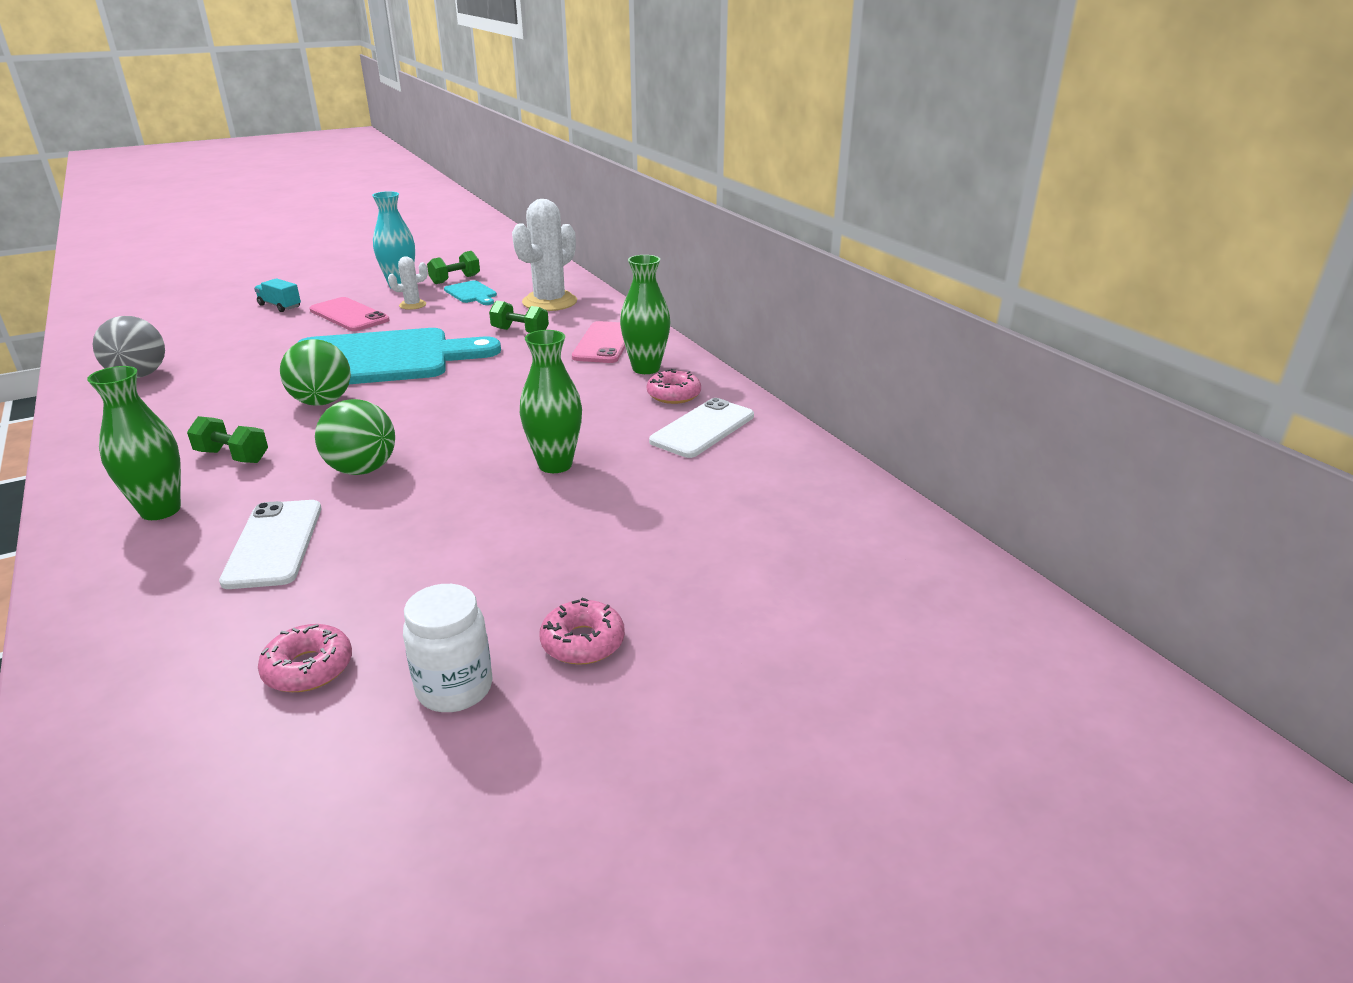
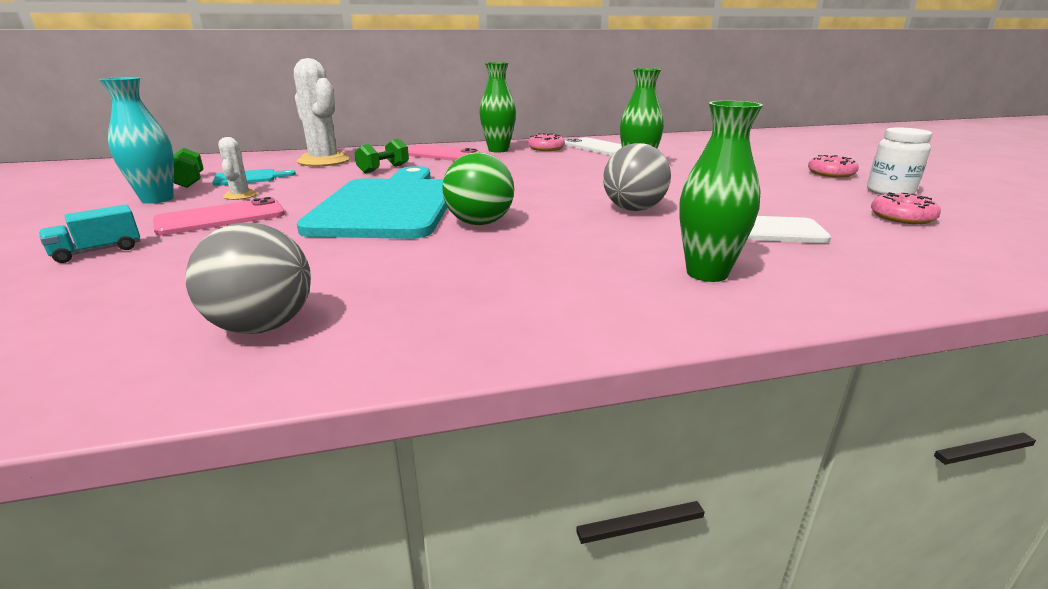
camera: 75 degrees left, 5 degrees down
(232, 456) = (591, 251): green dumbbell -> none
(362, 470) = (633, 209): green ball -> grey ball

